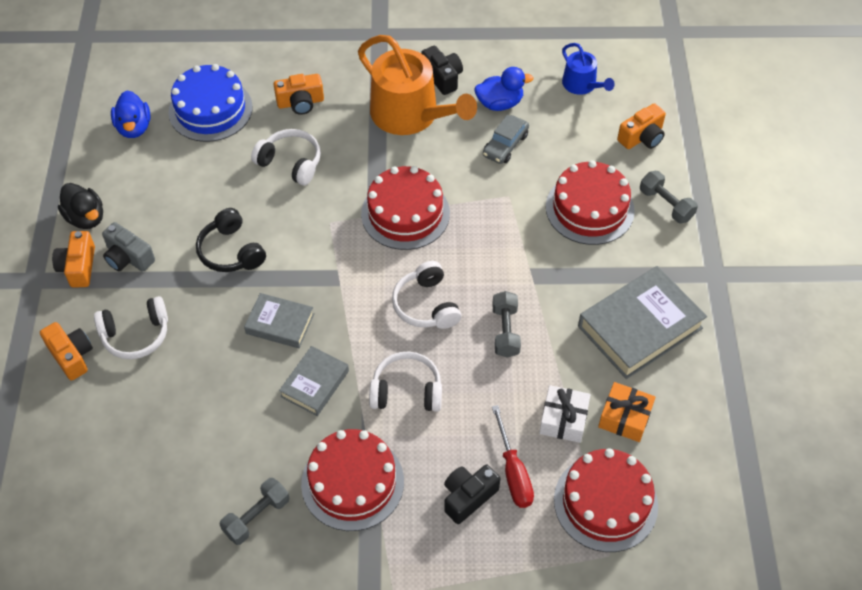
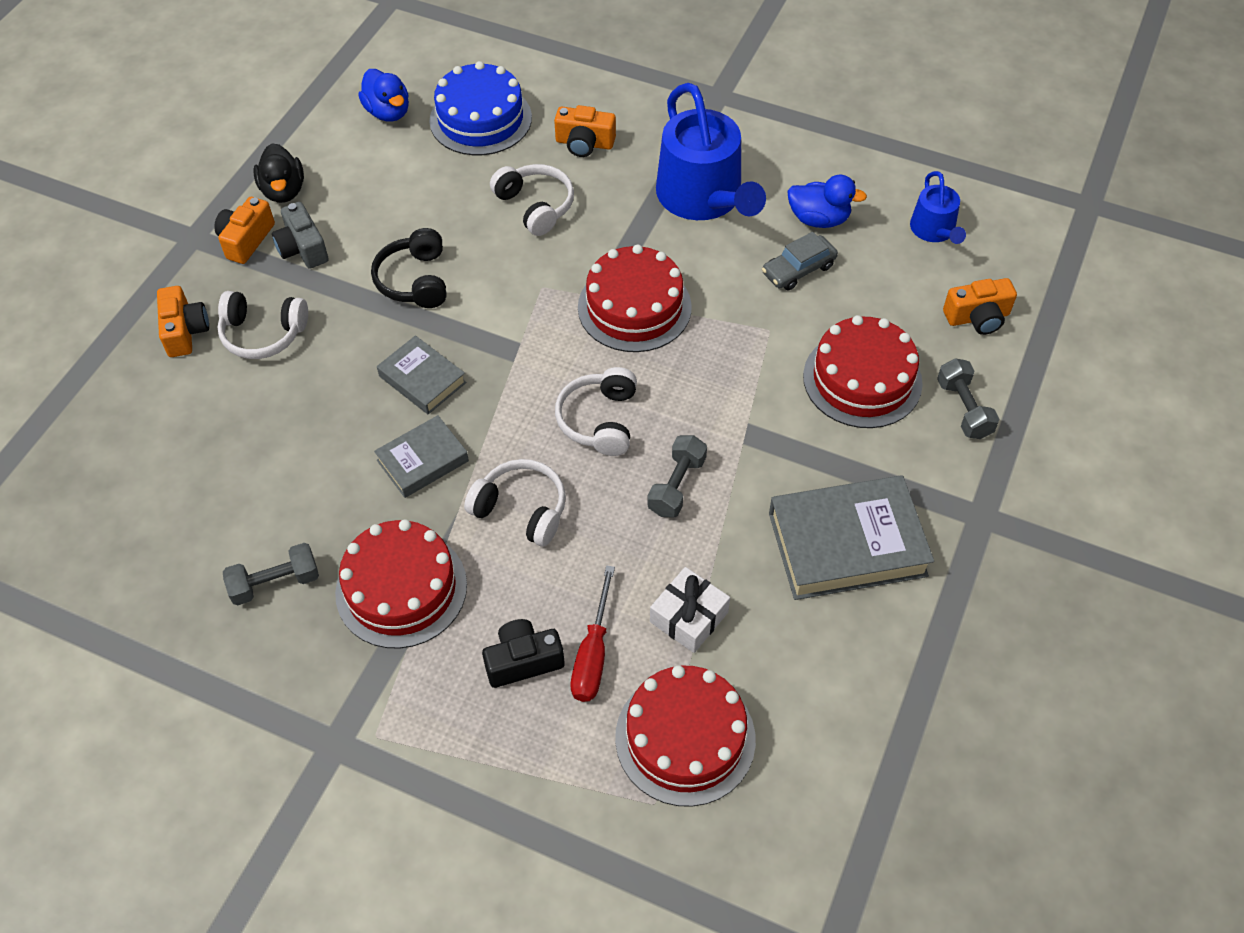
camera: 25 degrees right, 0 degrees up
(134, 127) = (388, 112): blue duck -> blue duck turned 45 degrees counterclockwise
(410, 115) = (703, 197): orange watering can -> blue watering can
(442, 77) = (766, 167): black camera -> none
(625, 417) = (766, 645): orange gift -> none

